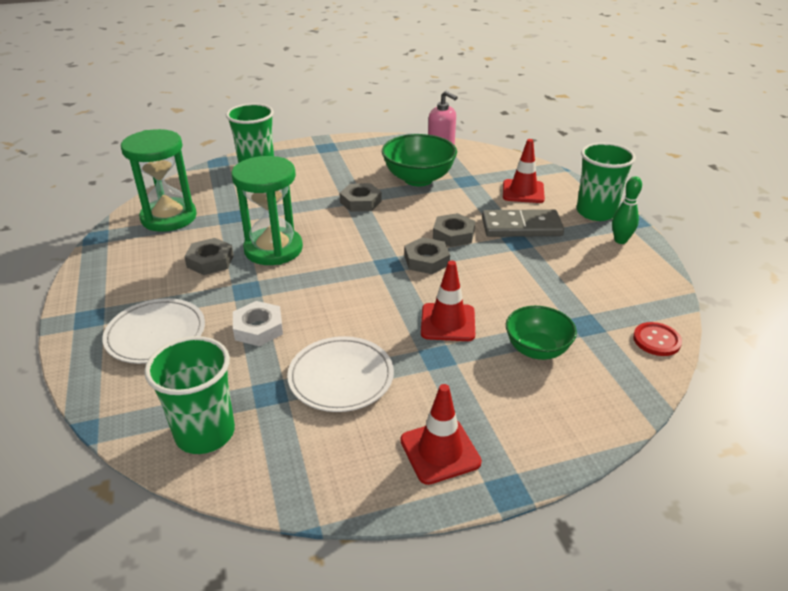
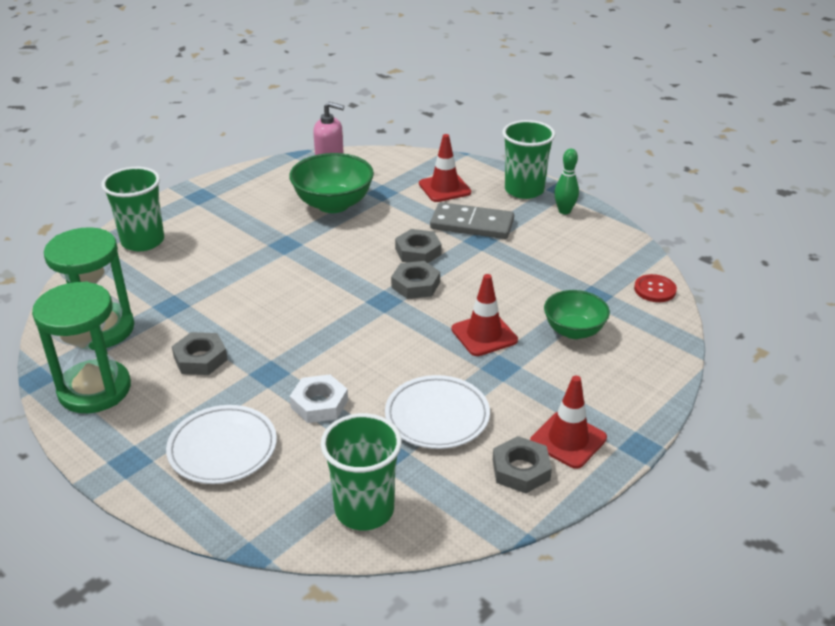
camera: 30 degrees left, 0 degrees up
(273, 249) = (255, 324): green hourglass -> green hourglass (94, 390)
(360, 202) = (297, 246): grey nut -> grey nut (521, 470)
(521, 227) = (472, 224): grey domino -> grey domino turned 45 degrees clockwise

